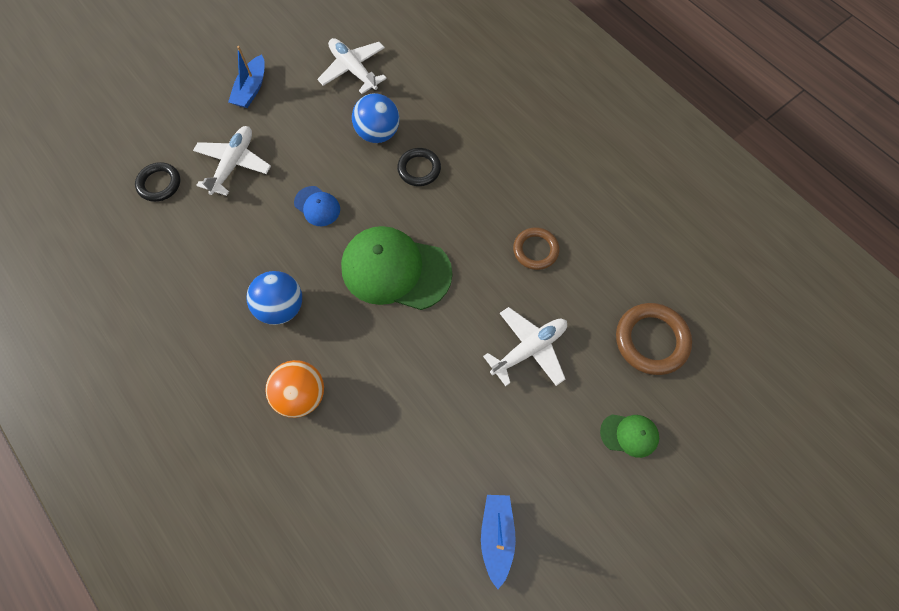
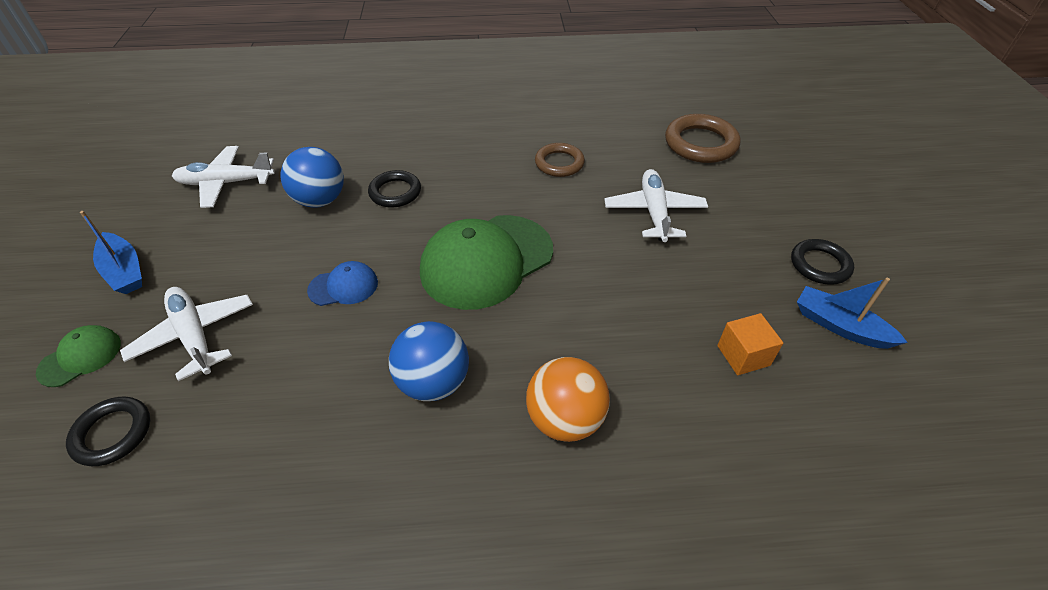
camera: 55 degrees left, 20 degrees down
(422, 478) = (743, 355): none -> orange cube
(557, 499) = (820, 265): none -> black ring
(629, 435) = (780, 193): green cap -> green cap (80, 357)

